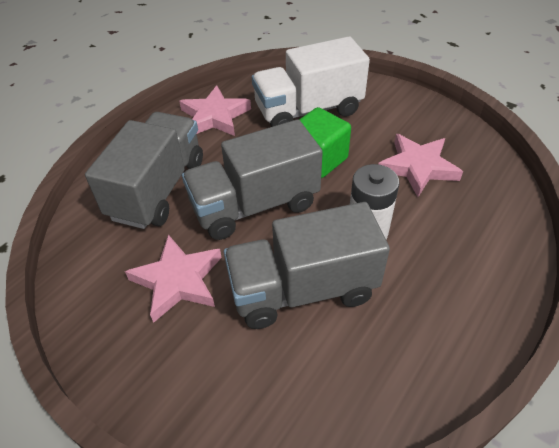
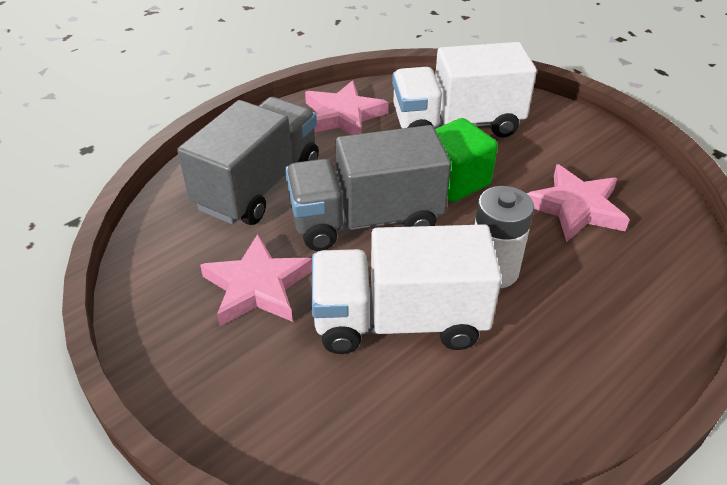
camera: 10 degrees right, 5 degrees down
(303, 289) = (399, 321): grey truck -> white truck

